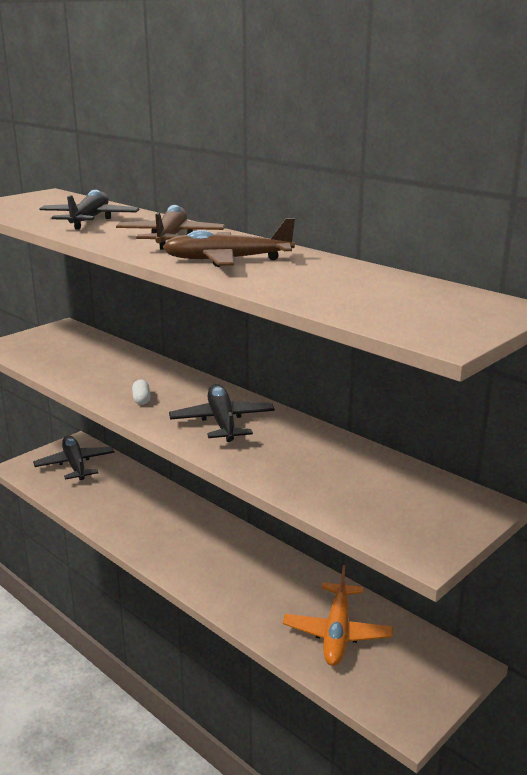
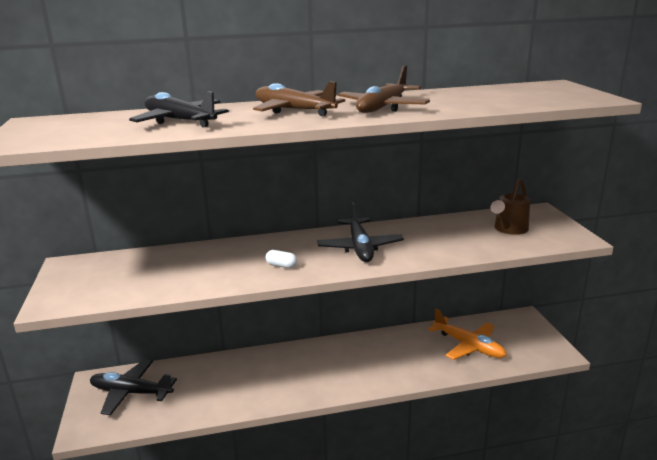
camera: 55 degrees left, 0 degrees up
(222, 422) = (360, 247): black plane -> black plane turned 120 degrees counterclockwise
(386, 496) = (509, 229): none -> brown watering can

